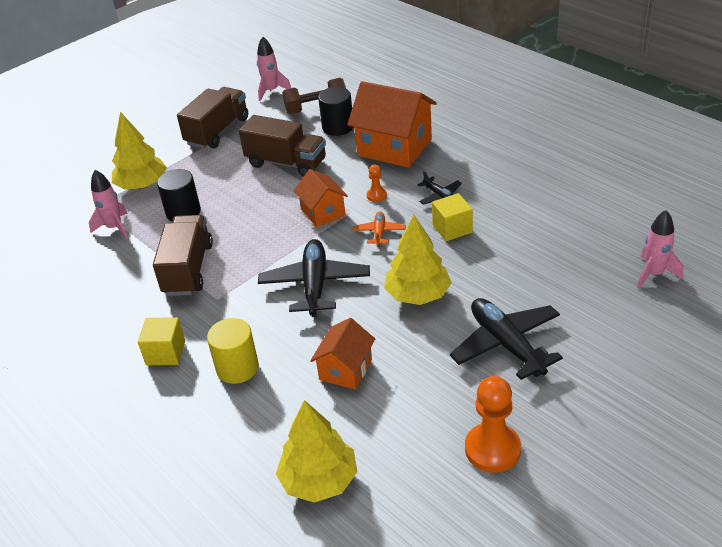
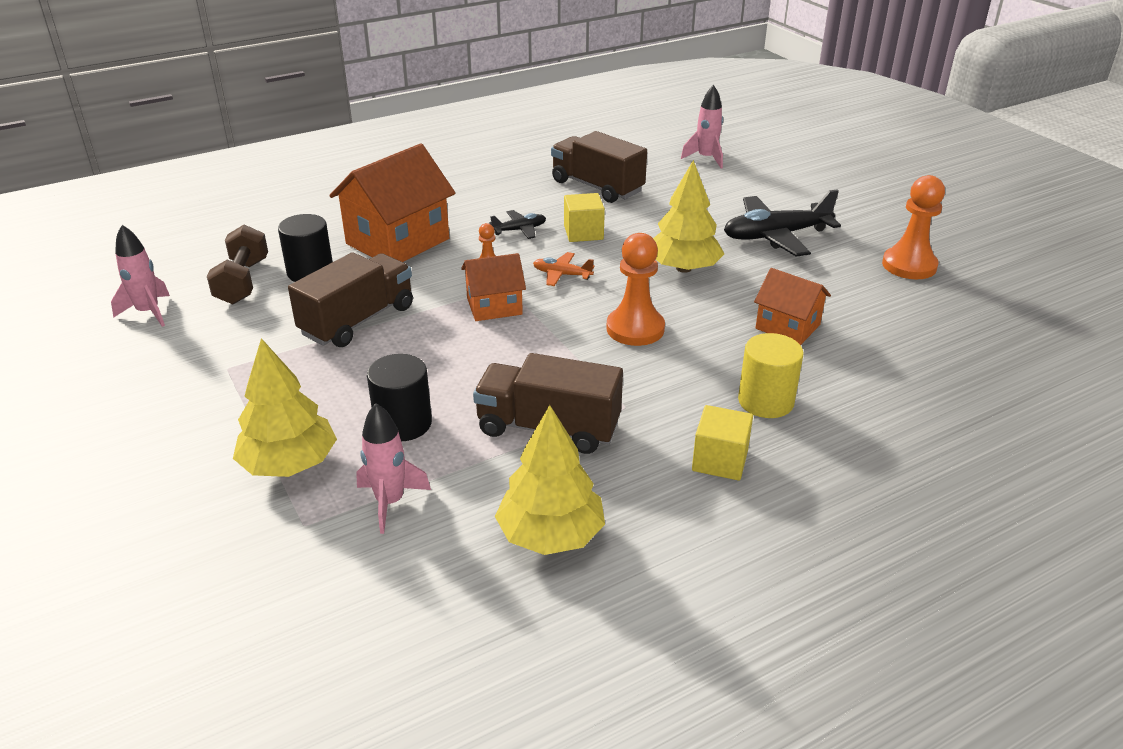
camera: 80 degrees left, 5 degrees down
(217, 131) = (207, 373): brown truck -> brown truck (597, 187)
(315, 285) = (635, 329): black plane -> orange pawn
(319, 480) = (946, 363): yellow tree -> yellow tree (550, 535)

